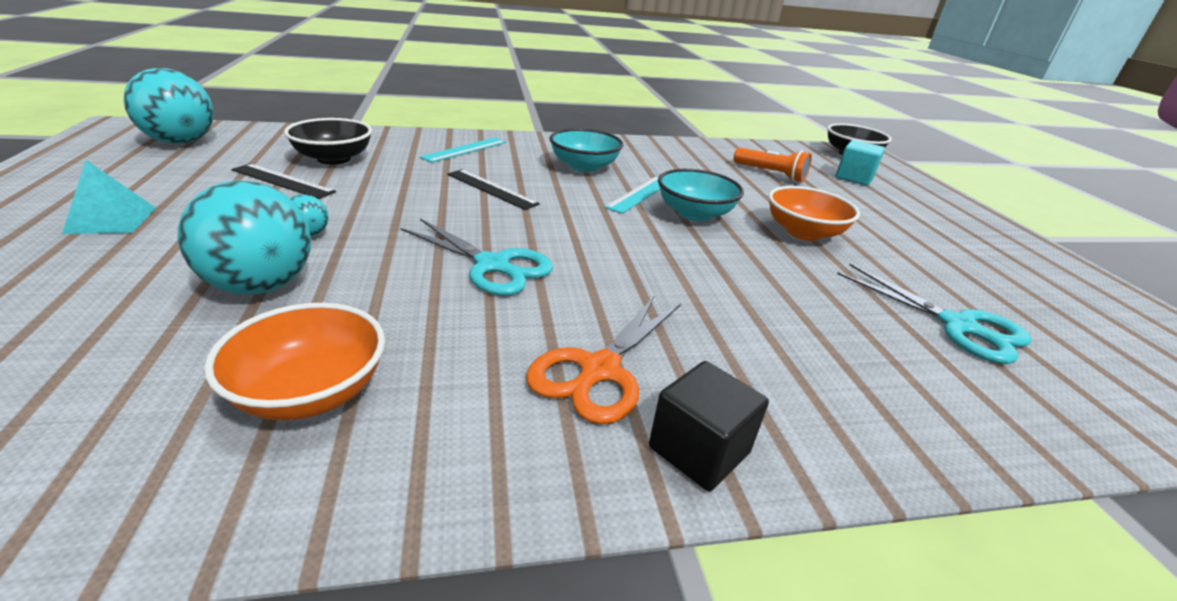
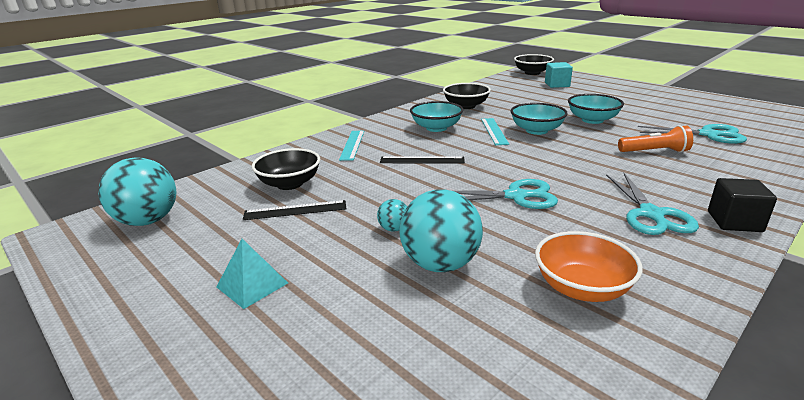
camera: 30 degrees left, 5 degrees down
(599, 370) = (651, 214): orange scissors -> turquoise scissors
(672, 159) = (466, 106): none -> black bowl
(770, 174) = (523, 96): orange flashlight -> orange flashlight (654, 151)
(803, 232) = (592, 120): orange bowl -> turquoise bowl

